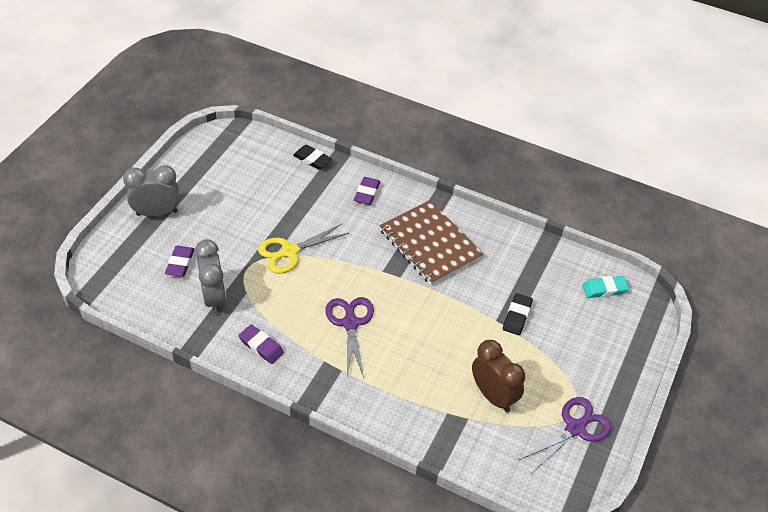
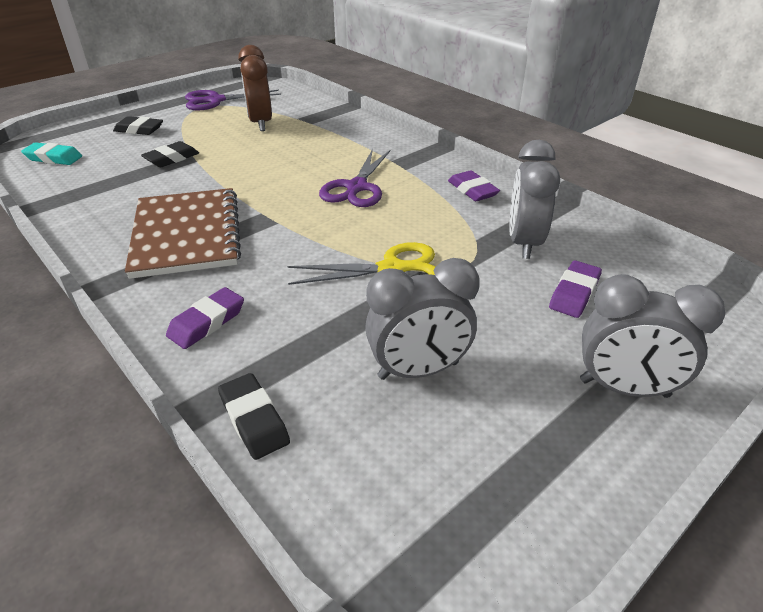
camera: 155 degrees left, 10 degrees down
(253, 197) = (418, 370): none -> grey clock
(587, 349) = (139, 130): none -> black eraser

